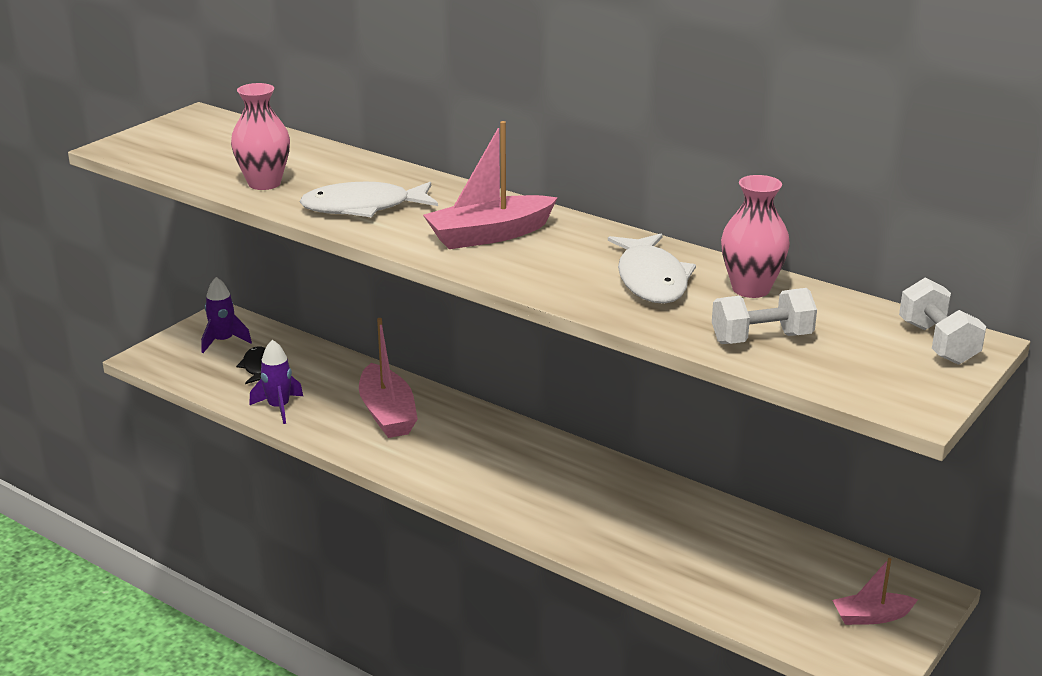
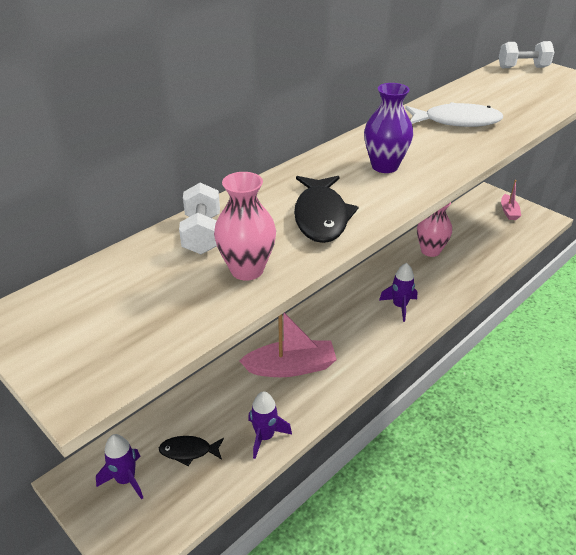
camera: 80 degrees left, 10 degrees up
(363, 207) = (321, 217): white fish -> black fish
(489, 235) = (384, 166): pink boat -> purple vase
(529, 491) = (399, 306): none -> purple rocket
(751, 289) = (467, 97): pink vase -> pink vase (430, 251)
(761, 339) = (528, 103): white dumbbell -> white dumbbell (202, 234)

